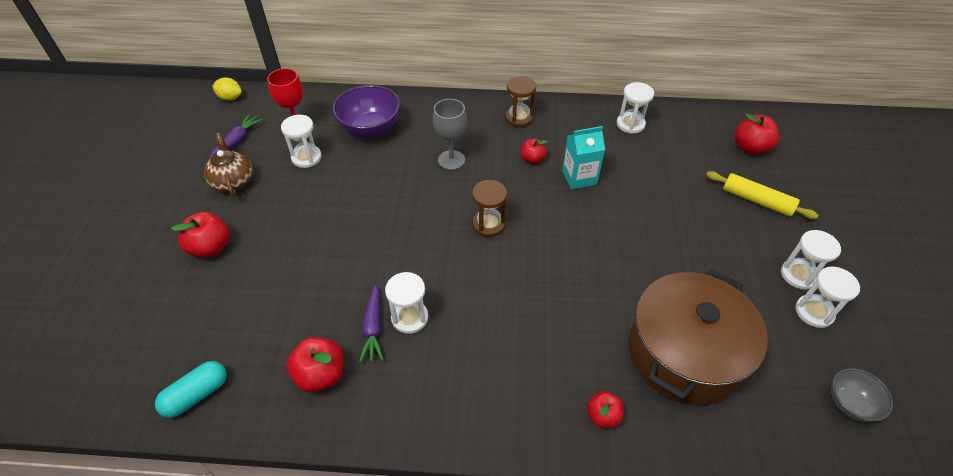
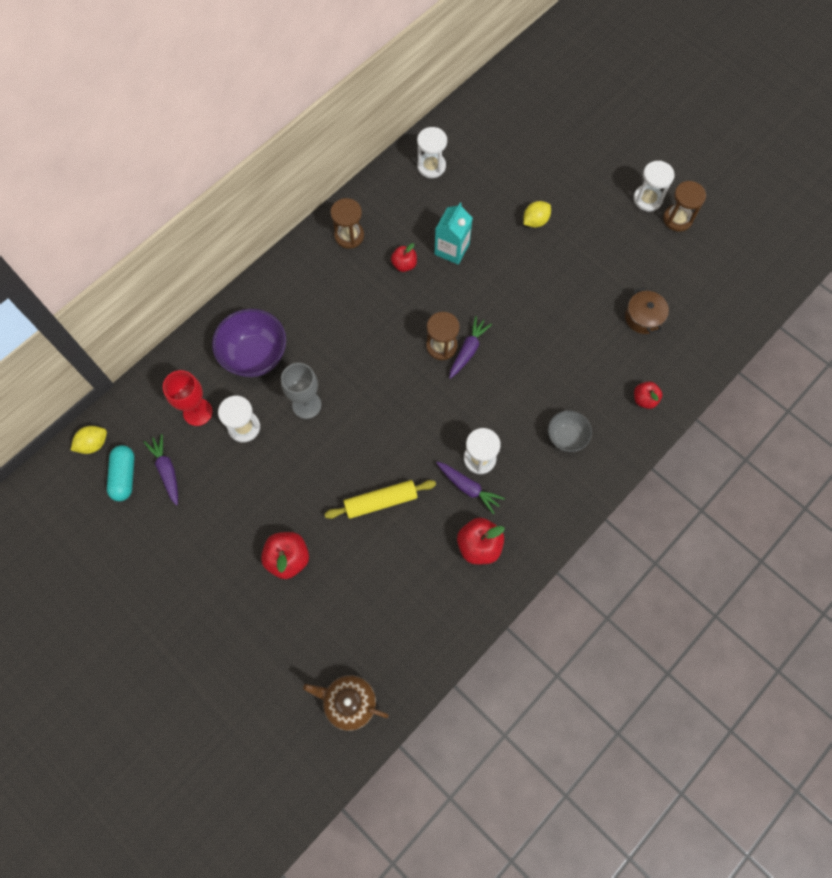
camera: 50 degrees left, 20 degrees up
(197, 395) = (429, 636): turquoise capsule -> turquoise capsule (124, 476)
(233, 182) = (221, 502): brown teapot -> brown teapot (349, 702)
(451, 160) = (351, 321): grey goblet -> grey goblet (306, 405)
(503, 243) = (468, 350): none -> purple carrot
(670, 211) = (535, 221): none -> yellow lemon
(684, 353) = (643, 317): brown pot -> brown pot, size x0.42
(750, 148) = (527, 114): red apple -> none
(756, 201) = (574, 160): yellow rolling pin -> yellow rolling pin (380, 501)
(814, 312) = (677, 219): white hourglass -> brown hourglass
(849, 404) = (742, 264): grey bowl -> grey bowl (566, 437)

